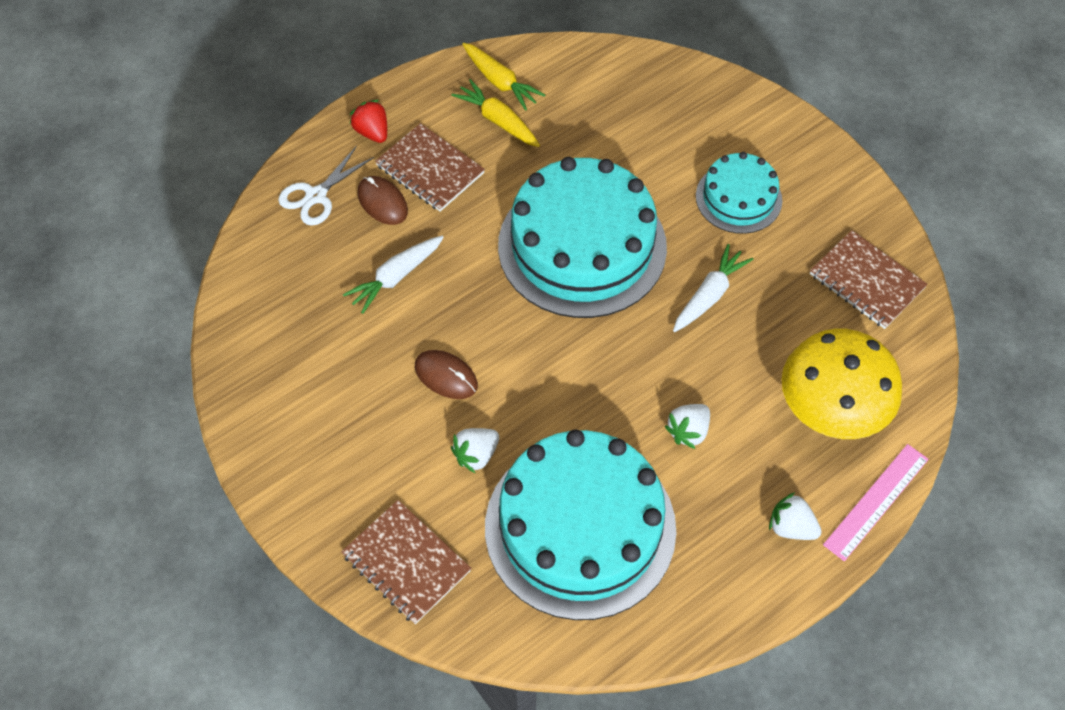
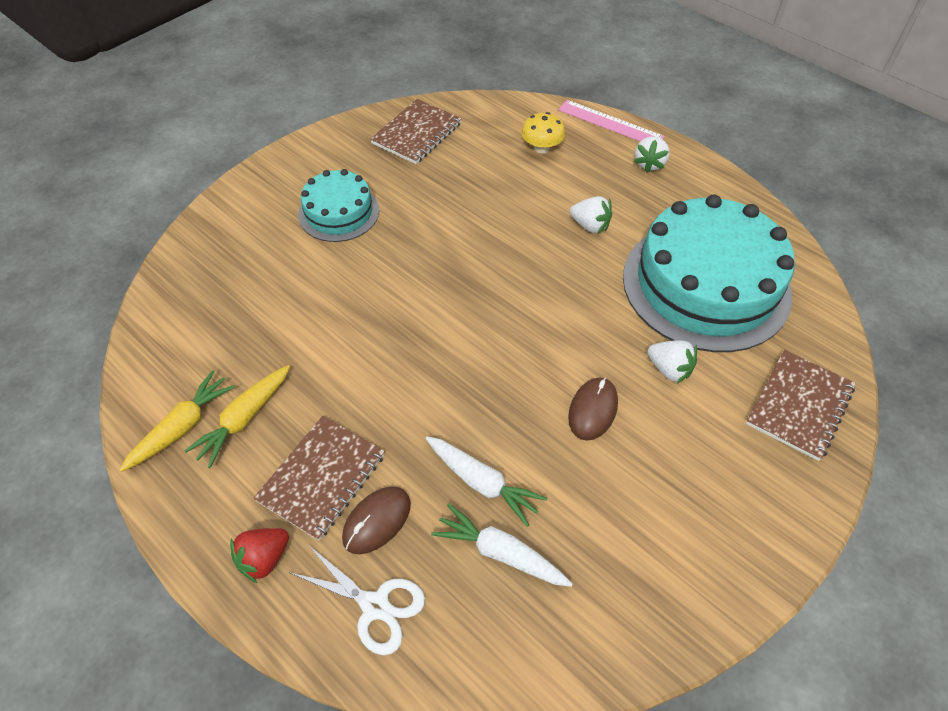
camera: 100 degrees left, 5 degrees down
(582, 246) = (411, 319): turquoise cake -> none
(709, 295) = (450, 223): white carrot -> white carrot (500, 552)
(831, 409) = (541, 148): yellow mushroom -> yellow mushroom, size x0.48

